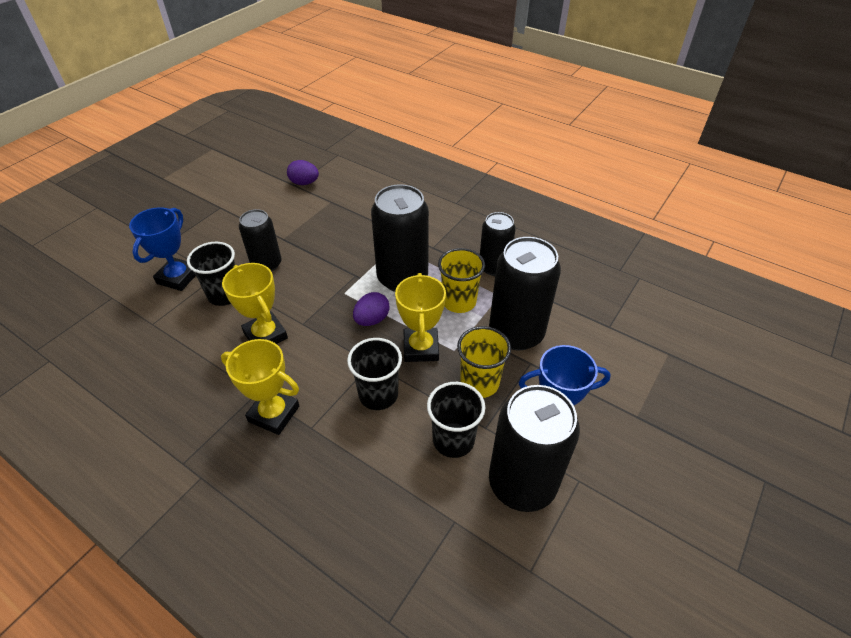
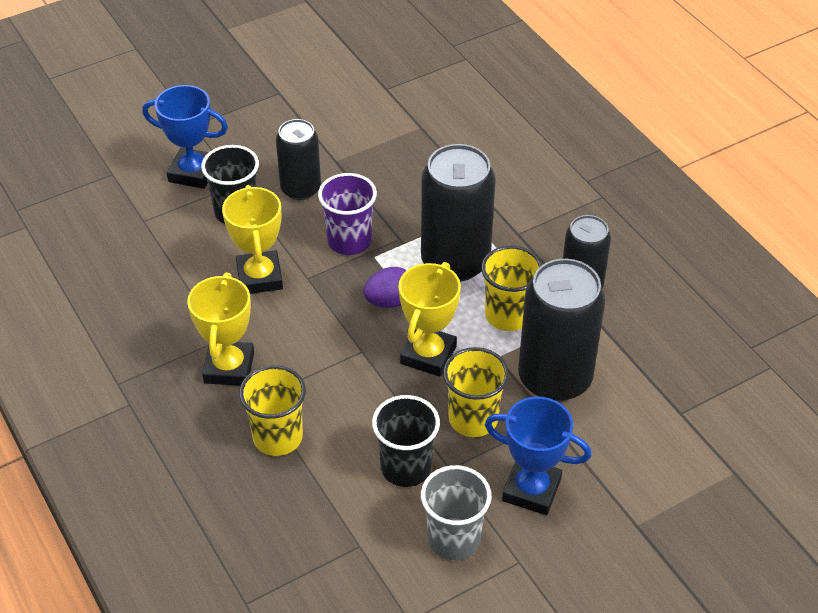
camera: 25 degrees right, 0 degrees up
(178, 277) = (193, 173): blue trophy -> blue trophy turned 60 degrees clockwise
(274, 414) = (229, 368): yellow trophy -> yellow trophy turned 45 degrees clockwise
(304, 183) = (400, 89): purple egg -> none
(320, 288) = (349, 241): none -> purple cup
(341, 456) = (277, 437): none -> yellow cup
(378, 394) = (350, 389): black cup -> none
(522, 483) = (454, 539): black can -> grey cup

